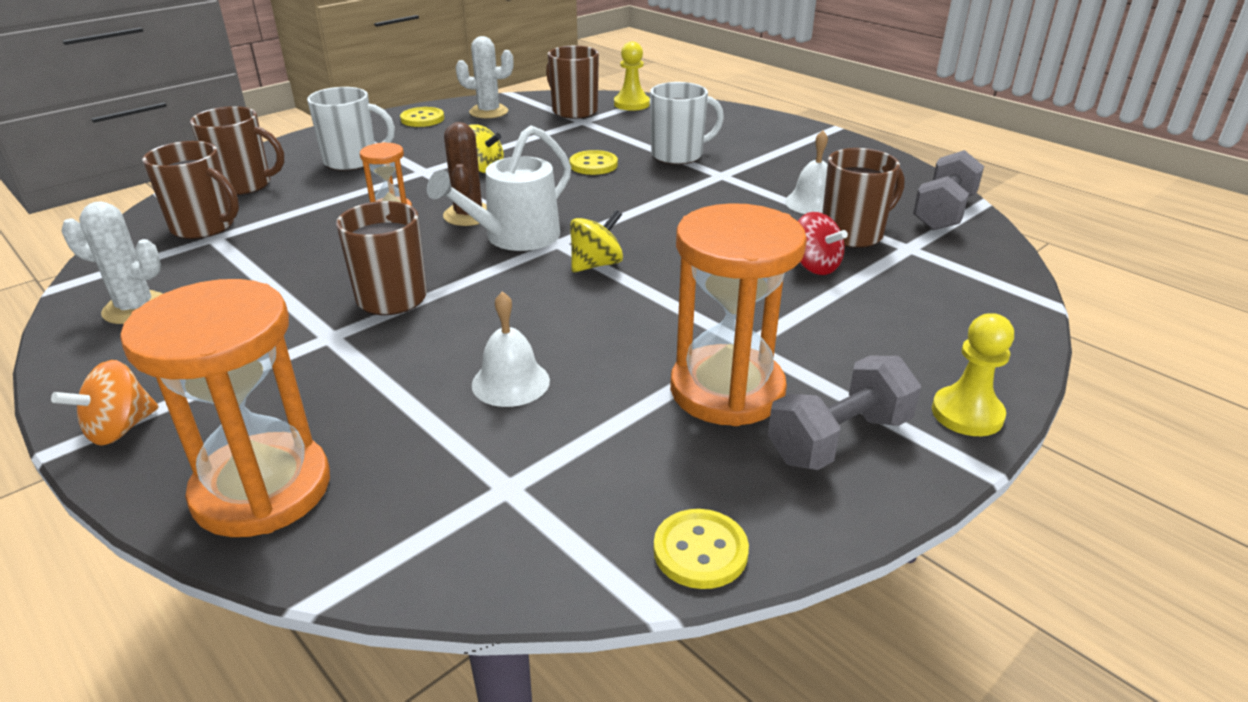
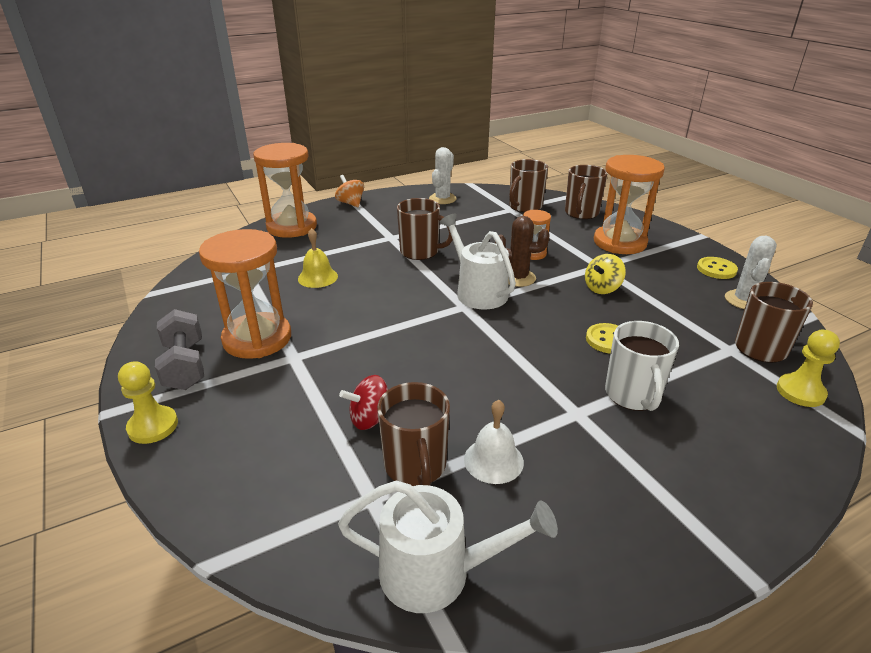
camera: 105 degrees right, 0 degrees up
(352, 161) = (619, 242): white mug -> orange hourglass
(510, 382) = (317, 277): white bell -> yellow bell
(596, 264) = (425, 317): yellow spinning top -> none
(700, 551) = (165, 308): yellow button -> none
(943, 212) = (436, 572): grey dumbbell -> white watering can

